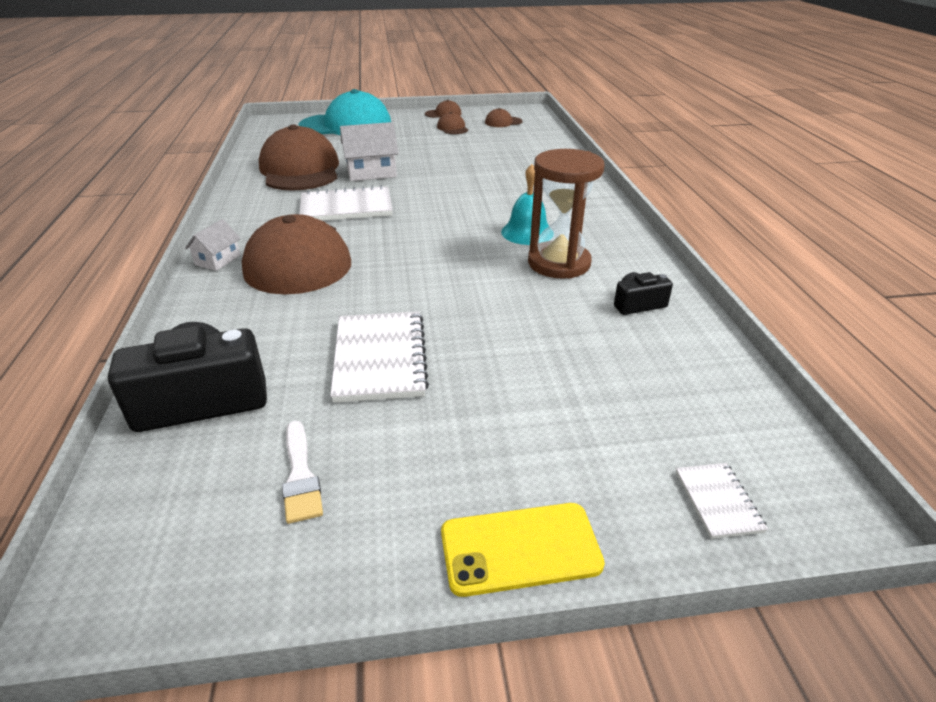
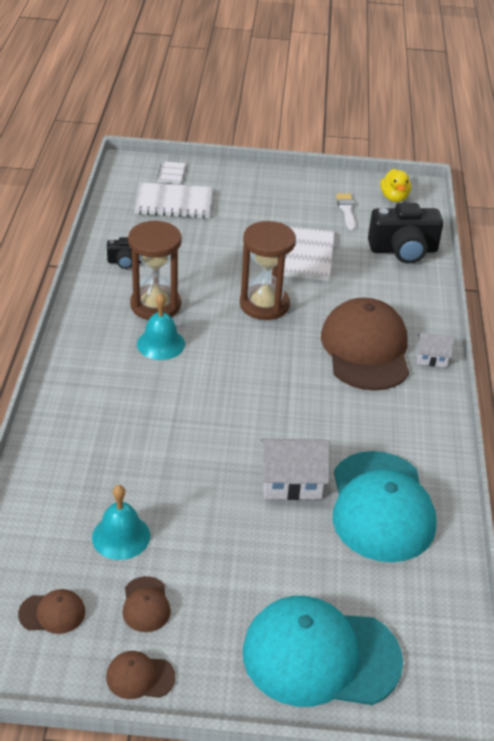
camera: 170 degrees left, 5 degrees up
(174, 545) = (394, 197): none -> yellow duck
(218, 260) = (431, 358): white house -> white house turned 60 degrees clockwise
(300, 170) = (381, 506): brown cap -> turquoise cap
(346, 207) = (323, 413): white notebook -> white notebook (174, 203)
(427, 283) = (264, 304): none -> brown hourglass
(483, 143) = (121, 536): none -> turquoise bell
(520, 548) = (259, 175): yellow phone -> none

